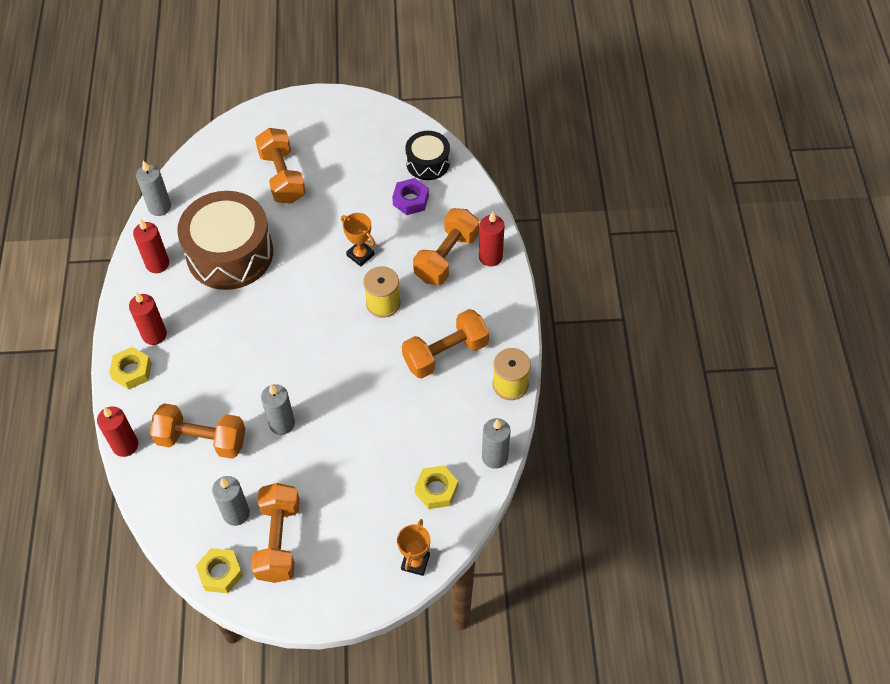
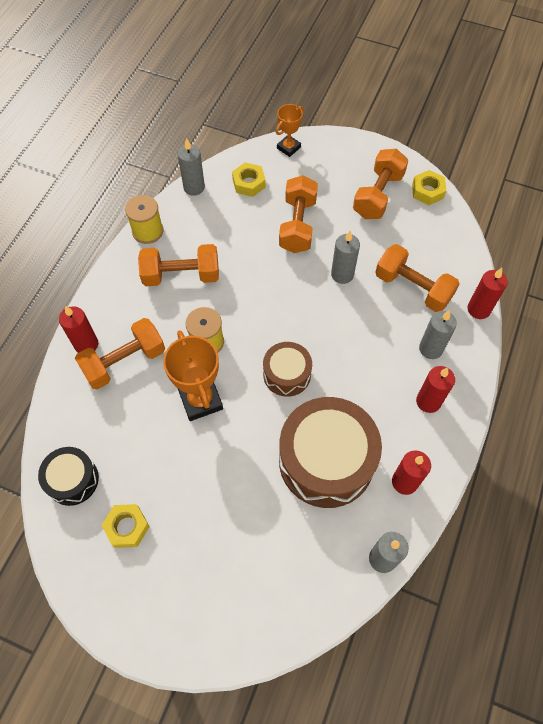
camera: 155 degrees left, 5 degrees up
(132, 371) = (458, 373): yellow nut -> yellow nut (127, 527)
(236, 513) = (403, 224): grey candle -> grey candle (430, 349)
(282, 177) = (232, 536): orange dumbbell -> orange dumbbell (297, 225)
(294, 305) = (287, 374): none -> brown drum
(360, 255) = (201, 400): orange trophy -> orange trophy, size x1.67
(410, 200) = (118, 440): purple nut -> none

